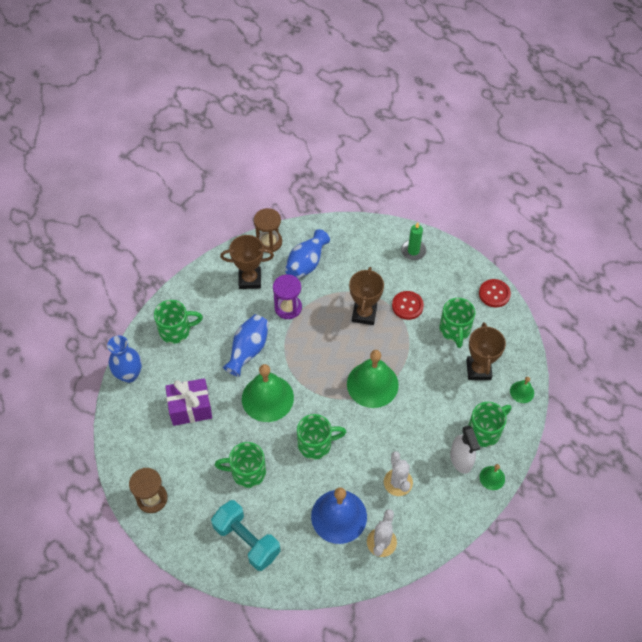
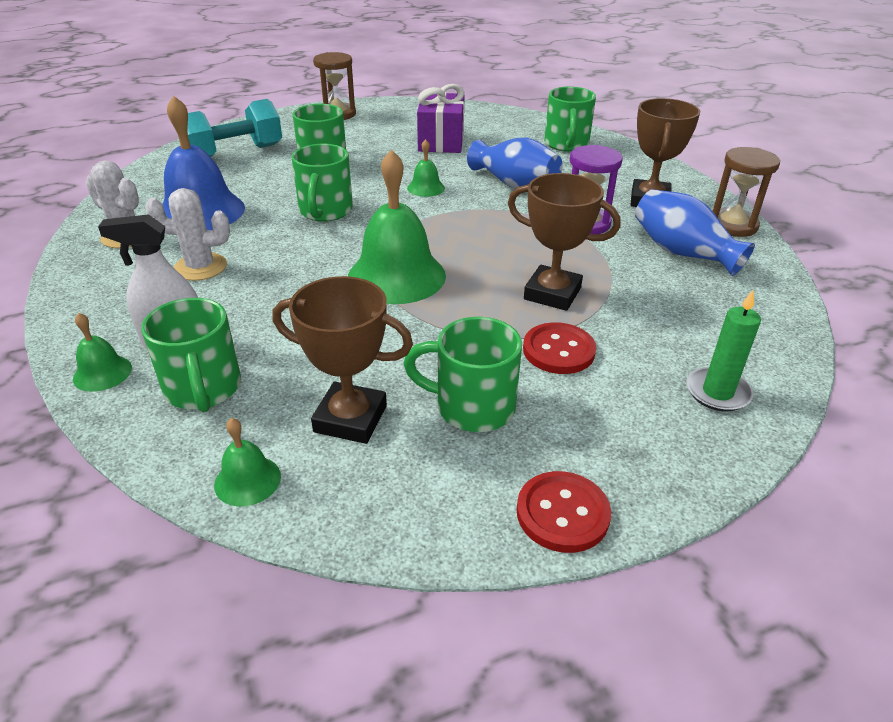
camera: 105 degrees right, 20 degrees down
(129, 374) = (509, 116): blue vase -> none
(267, 398) = (426, 188): green bell -> green bell, size x0.47

